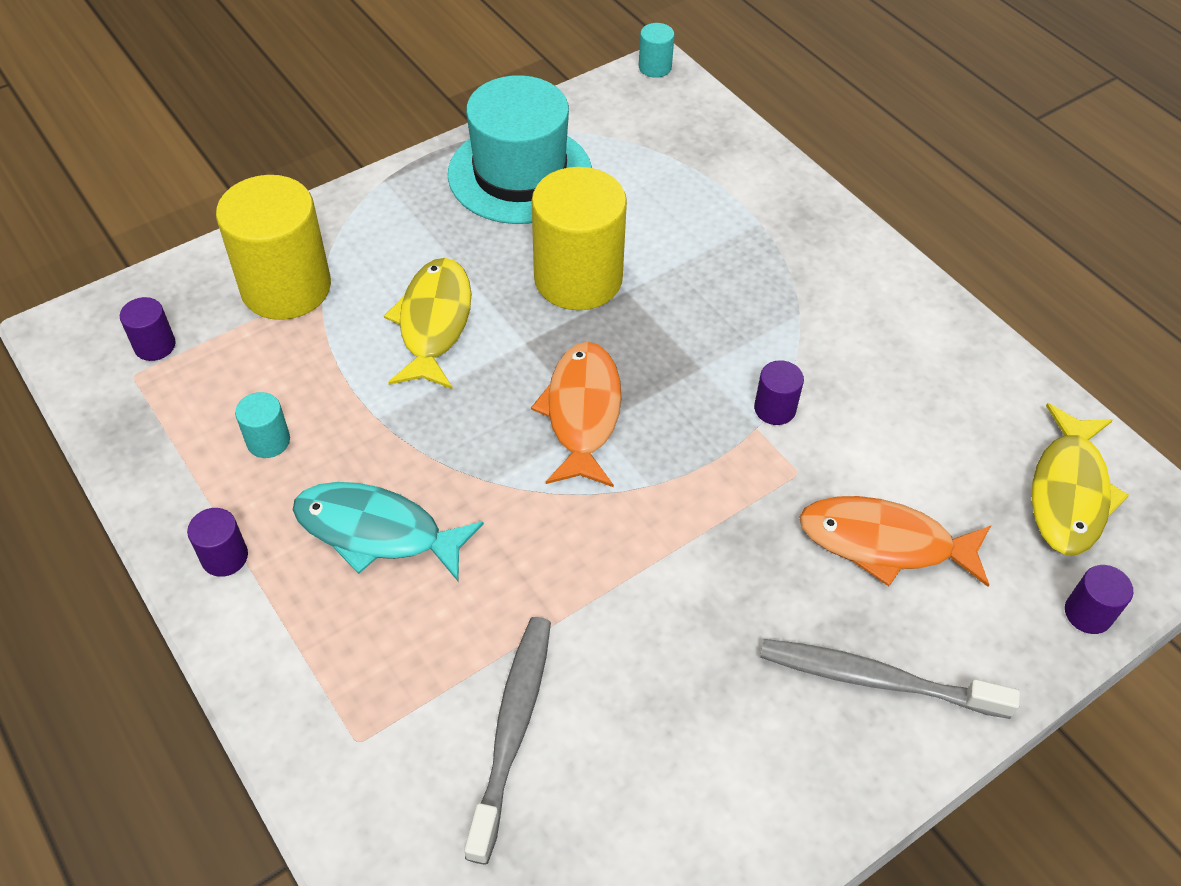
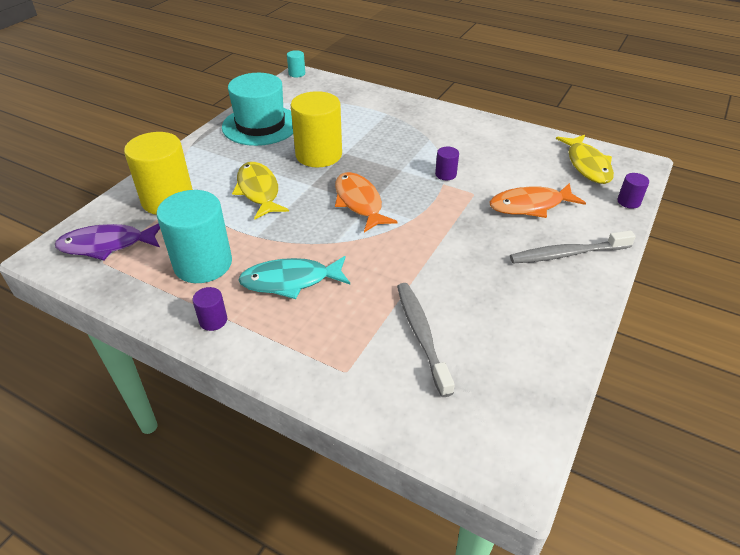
camera: 25 degrees left, 10 degrees down
(155, 346) = (107, 245): purple cylinder -> purple fish
(268, 441) = (203, 264): turquoise cylinder -> turquoise cylinder, size x2.28

